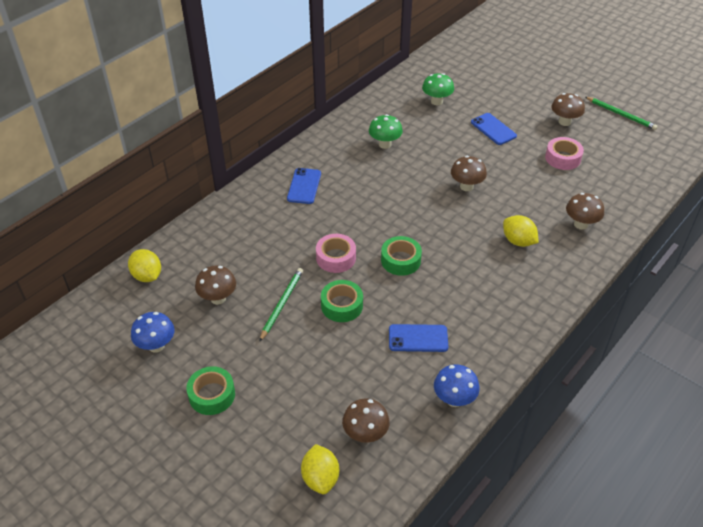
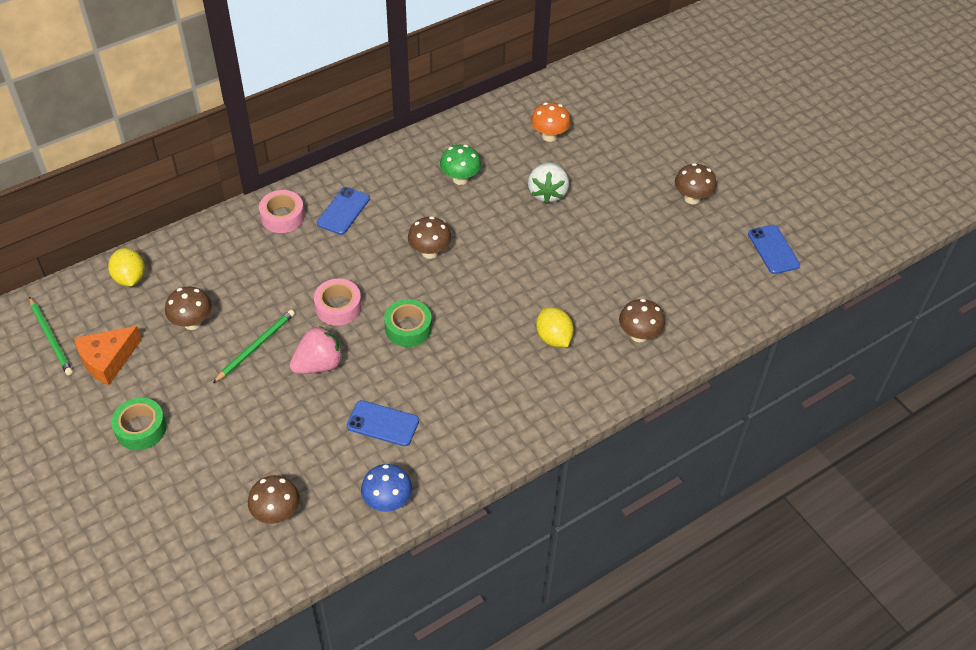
camera: 15 degrees right, 5 degrees up
(156, 346) = (108, 360): blue mushroom -> orange cheese
(320, 478) = (210, 546): yellow lemon -> none
(342, 305) = (319, 365): green tape -> pink strawberry
(436, 101) = (549, 136): green mushroom -> orange mushroom
(456, 140) = (547, 193): none -> white strawberry
(466, 186) = (528, 255): brown mushroom -> brown mushroom (429, 252)
(493, 129) = (599, 188): blue phone -> blue phone (773, 249)
(563, 158) = (663, 246): pink tape -> pink tape (282, 217)
(621, 114) = (769, 204): green pencil -> green pencil (51, 338)

